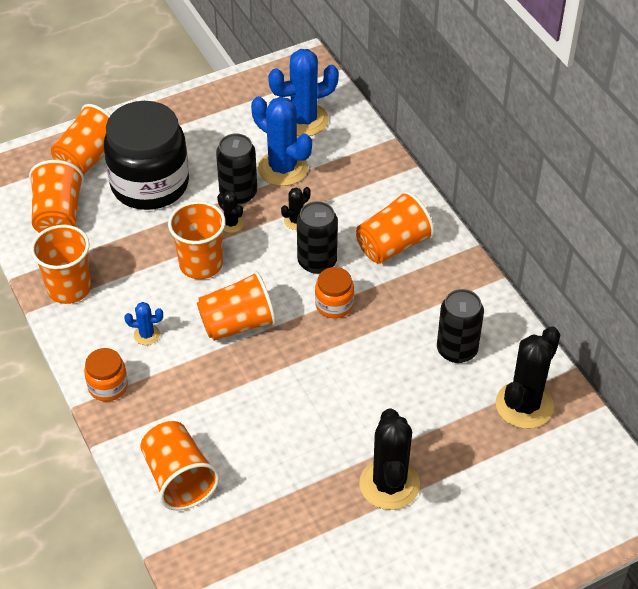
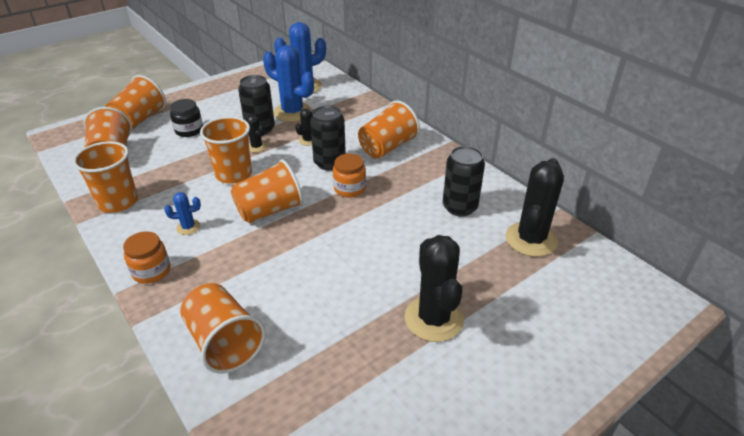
camera: 10 degrees left, 10 degrees down
(150, 184) = (189, 130): black jar -> black jar, size x0.45

